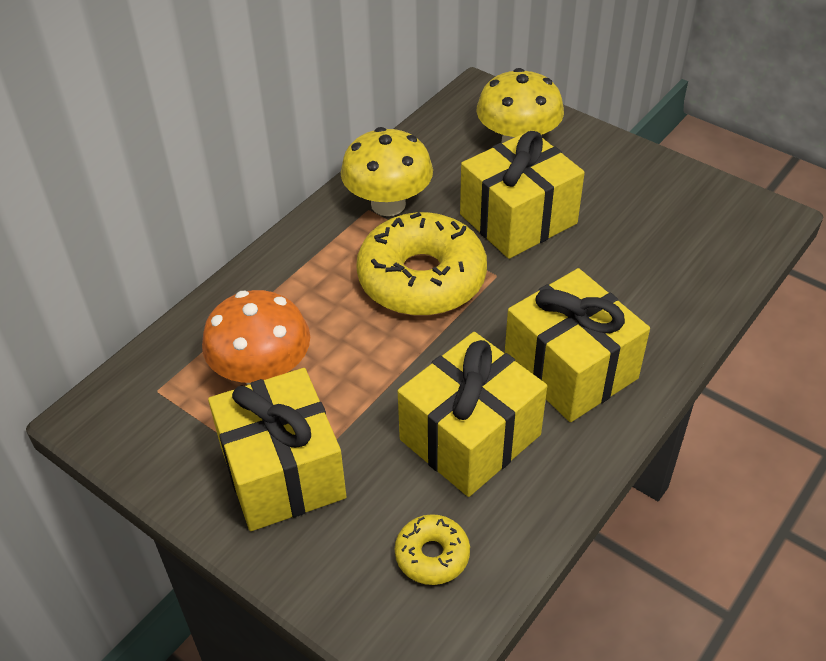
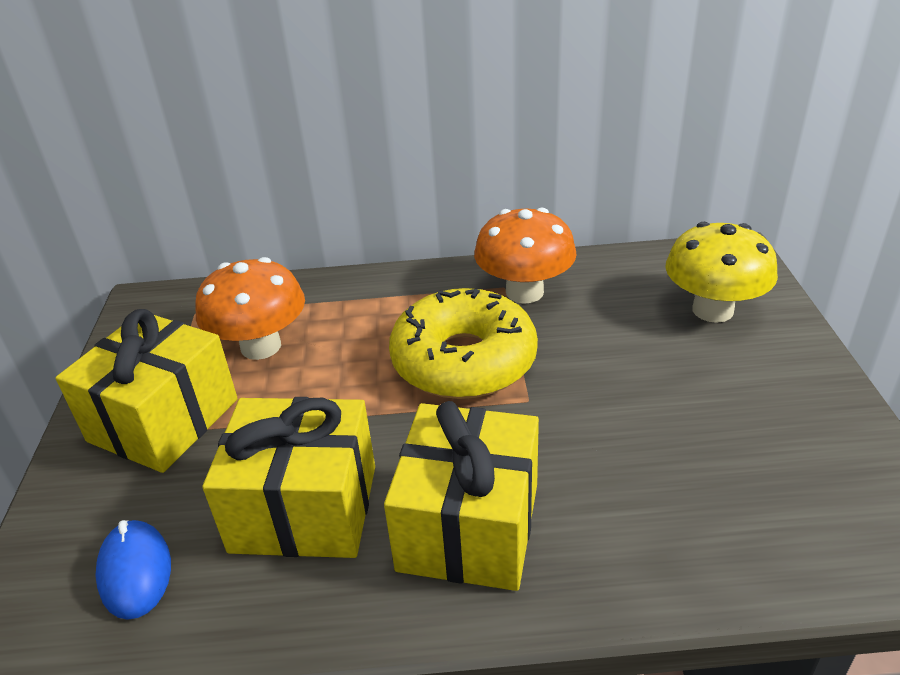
camera: 50 degrees right, 10 degrees down
(388, 204) = (524, 292): yellow mushroom -> orange mushroom
(432, 555) = (135, 571): yellow donut -> blue mouse
(518, 219) = (618, 369): yellow gift -> none

